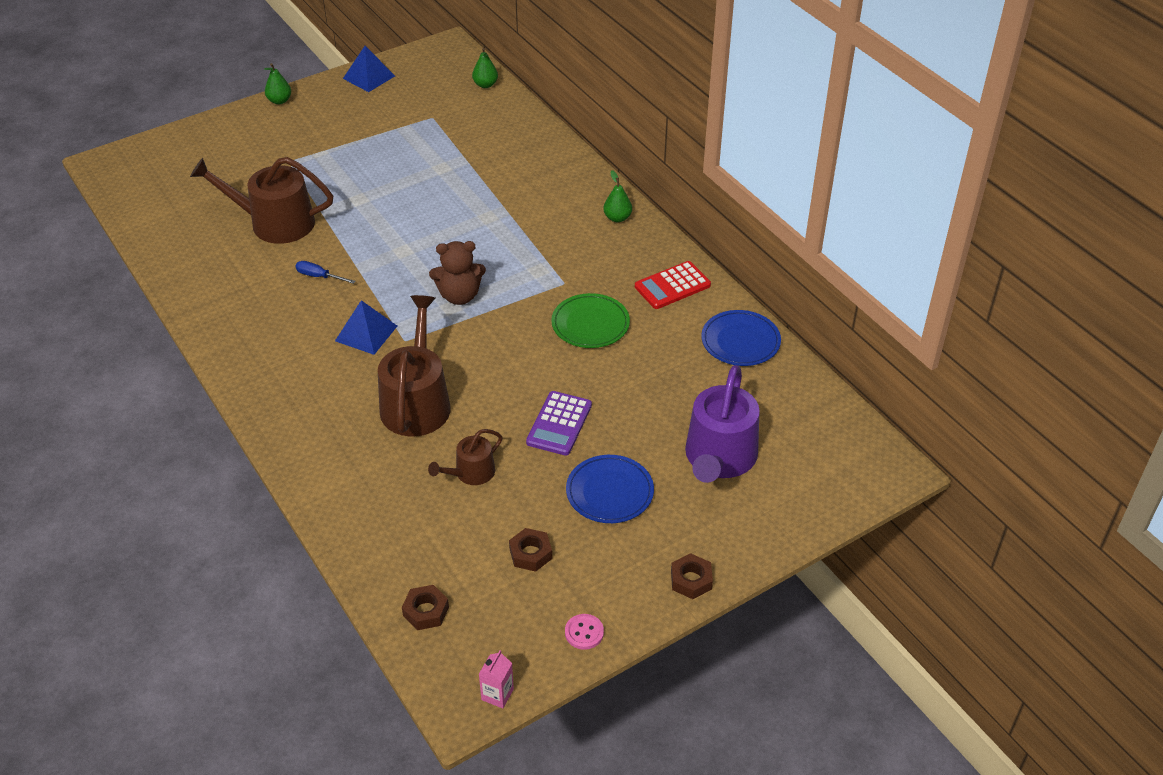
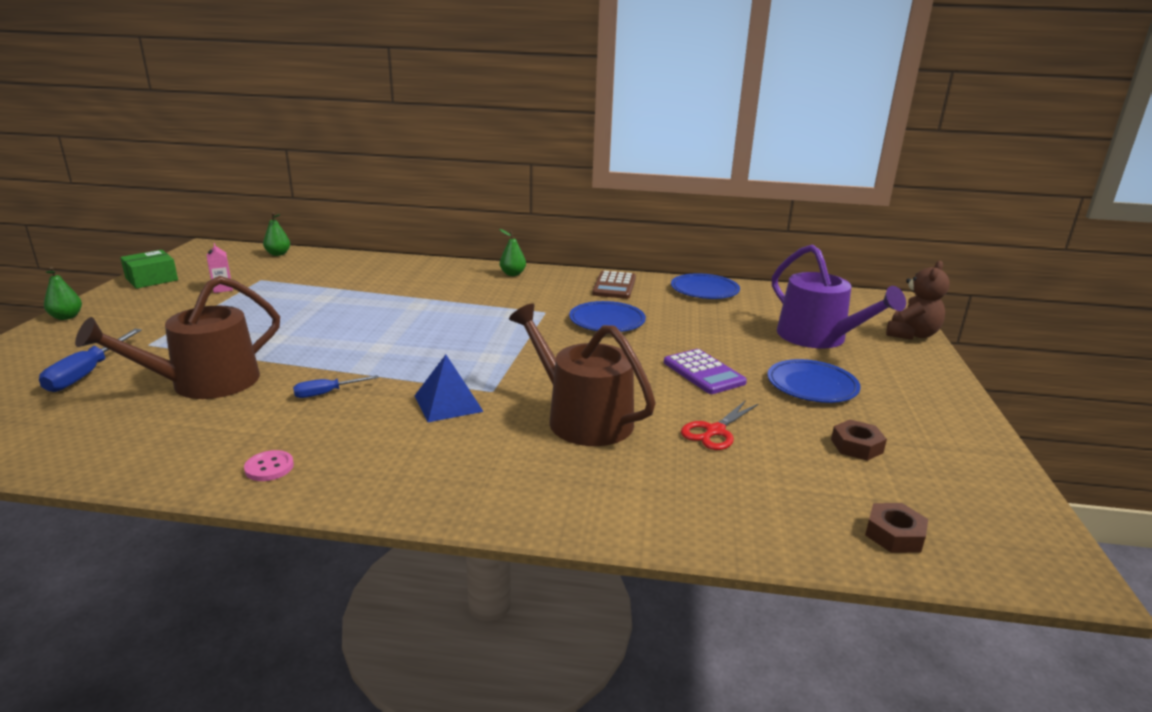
camera: 50 degrees left, 20 degrees down
(233, 173) = (87, 374): none -> blue screwdriver
(369, 77) = (151, 279): blue pyramid -> green box
(459, 296) = (483, 349): brown teddy bear -> brown teddy bear (911, 334)
(470, 473) = (715, 431): brown watering can -> red scissors
(497, 694) = (1054, 542): pink carton -> pink carton (222, 289)
(584, 632) = (986, 462): pink button -> pink button (269, 467)
(590, 324) = (607, 321): green plate -> blue plate
(672, 286) = (614, 286): red calculator -> brown calculator
(691, 580) = (950, 395): brown nut -> none

